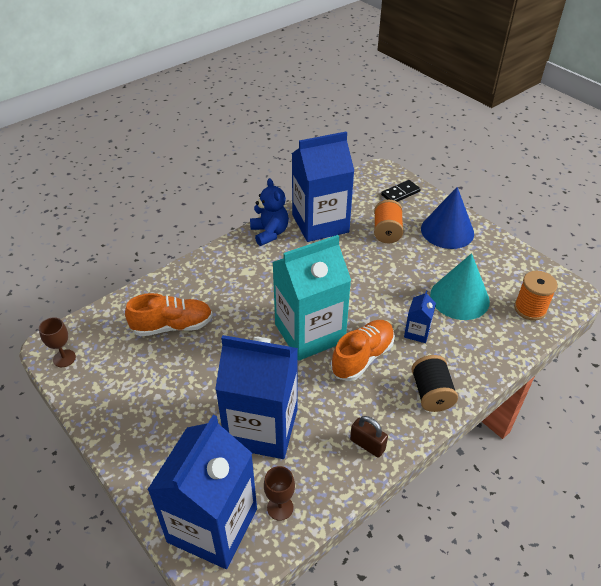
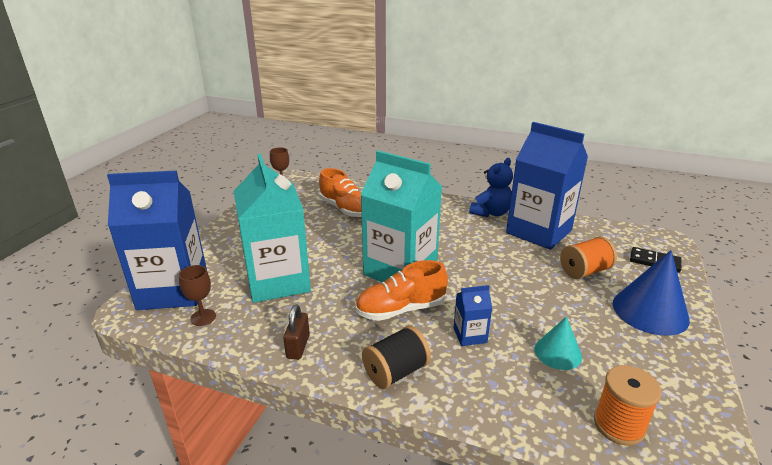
camera: 60 degrees right, 15 degrees down
(262, 428) = (278, 281): blue carton -> turquoise carton
(362, 357) = (401, 309): orange shoe -> orange shoe turned 150 degrees clockwise
(459, 298) = (558, 352): turquoise cone -> turquoise cone, size x0.59

